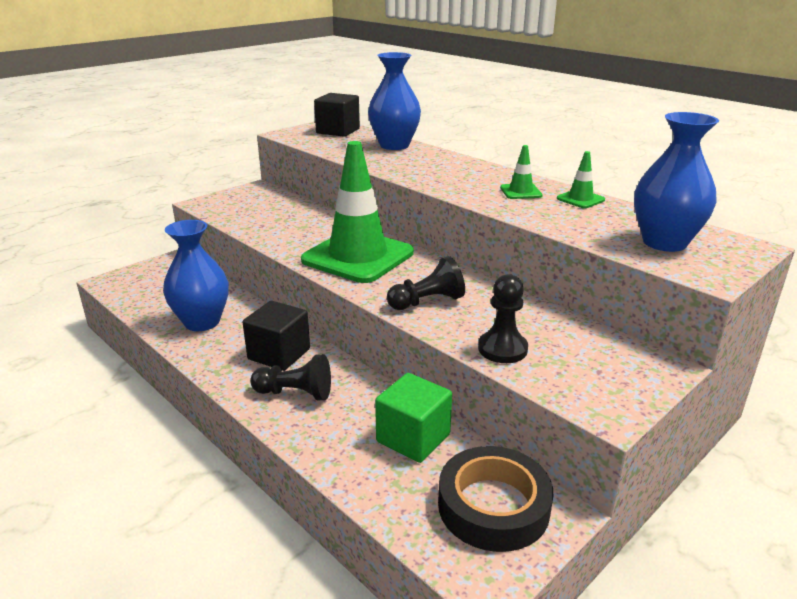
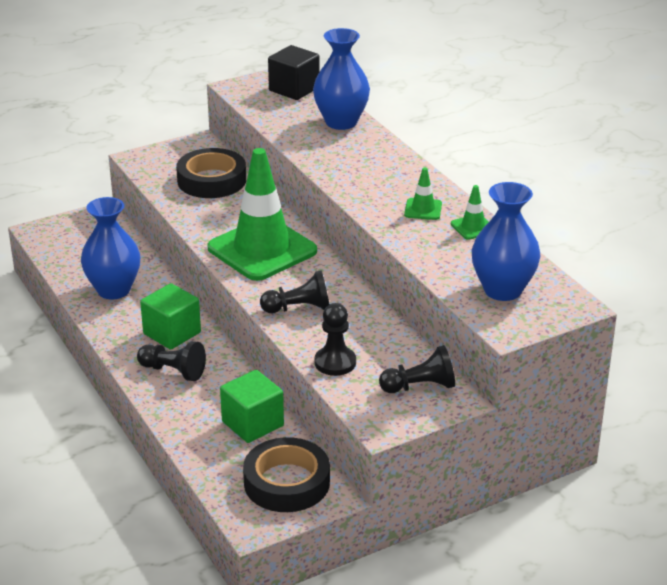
camera: 15 degrees right, 5 degrees up
(279, 354) = (172, 333): black cube -> green cube
(280, 211) = (211, 180): none -> black tape
(614, 360) = (420, 386): none -> black pawn

